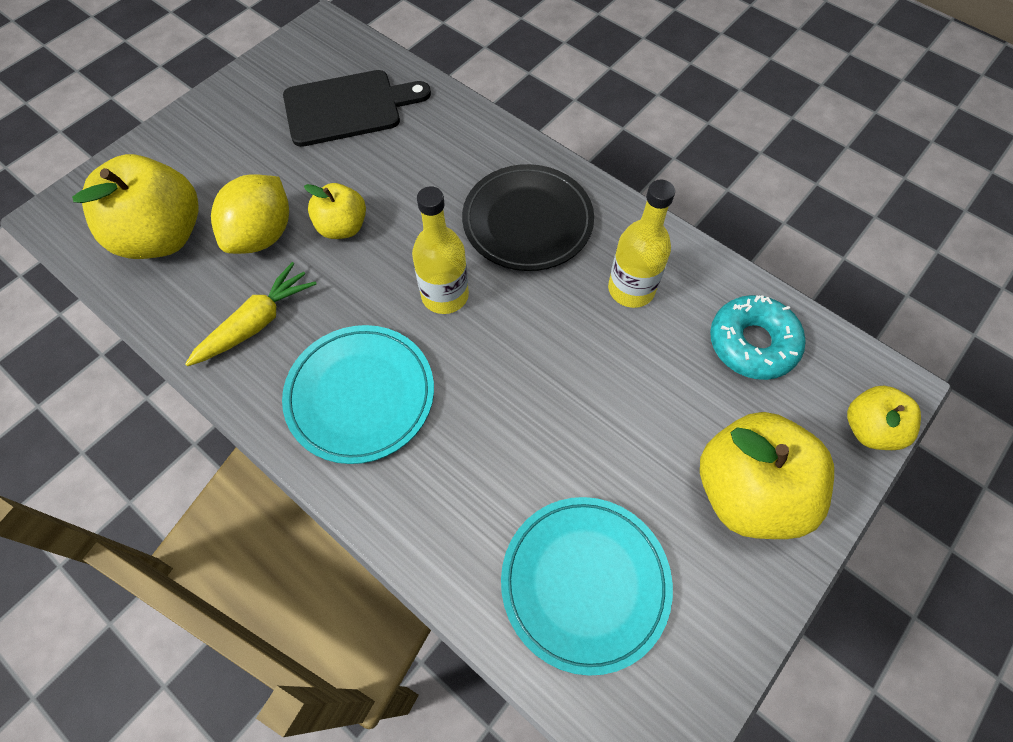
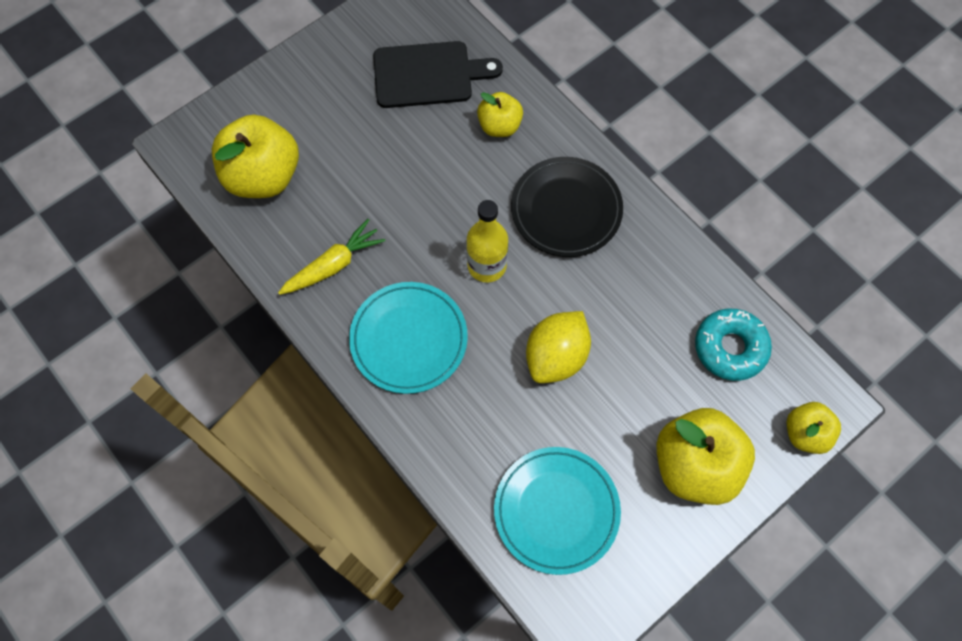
camera: 10 degrees right, 5 degrees up
(262, 235) = (344, 187): yellow lemon -> yellow lemon (556, 356)
(342, 227) = (410, 190): yellow apple -> yellow apple (499, 126)
(631, 289) = (641, 285): yellow bottle -> none

